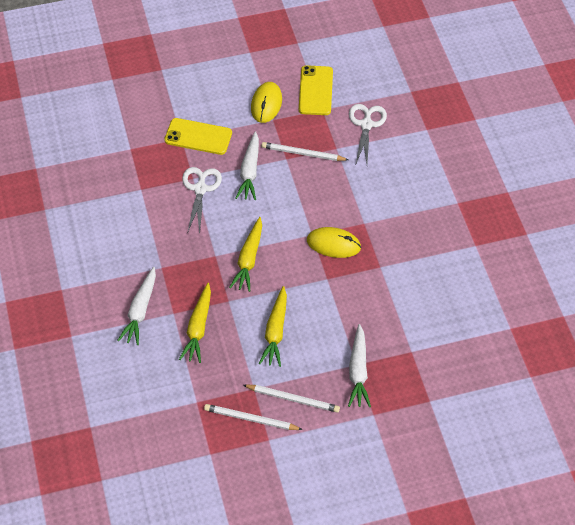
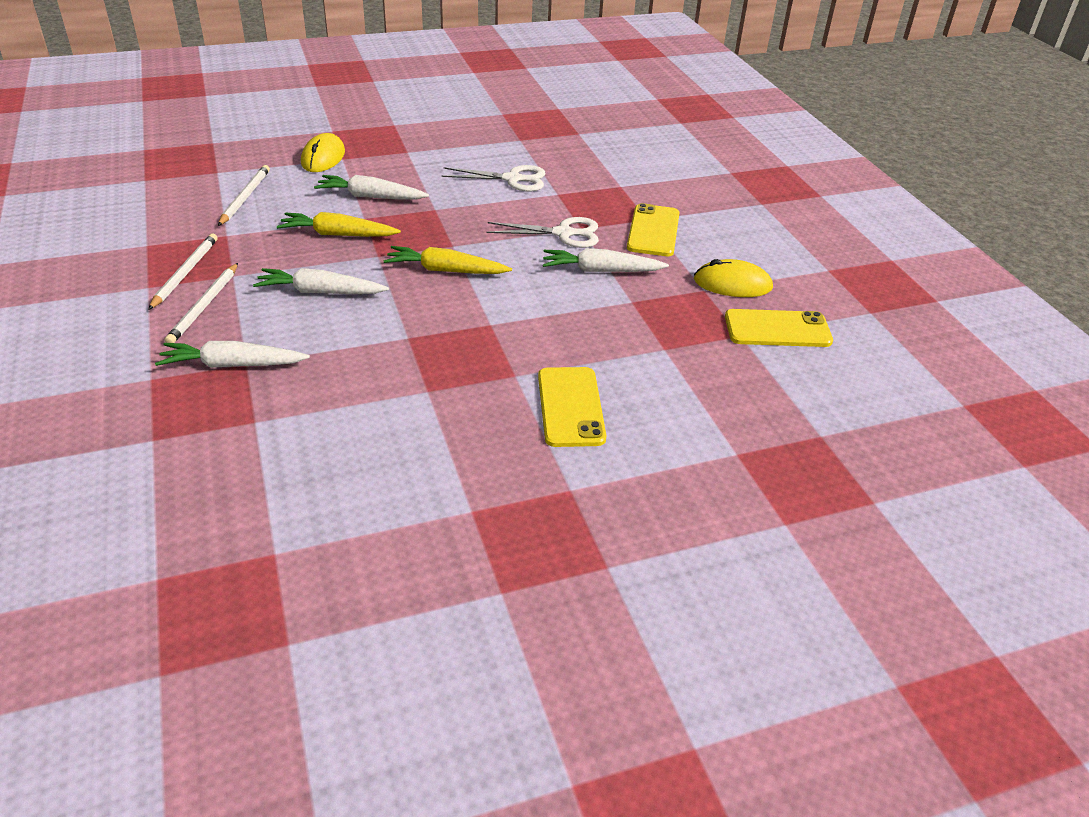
camera: 85 degrees right, 15 degrees down
(275, 331) = (320, 292): yellow carrot -> white carrot
(303, 154) = (644, 316): white pencil -> white pencil (245, 197)
(333, 244) = (472, 344): yellow mouse -> yellow mouse (323, 157)
(366, 124) = (724, 381): white scissors -> white scissors (513, 179)
(392, 198) = (571, 407): none -> yellow phone

